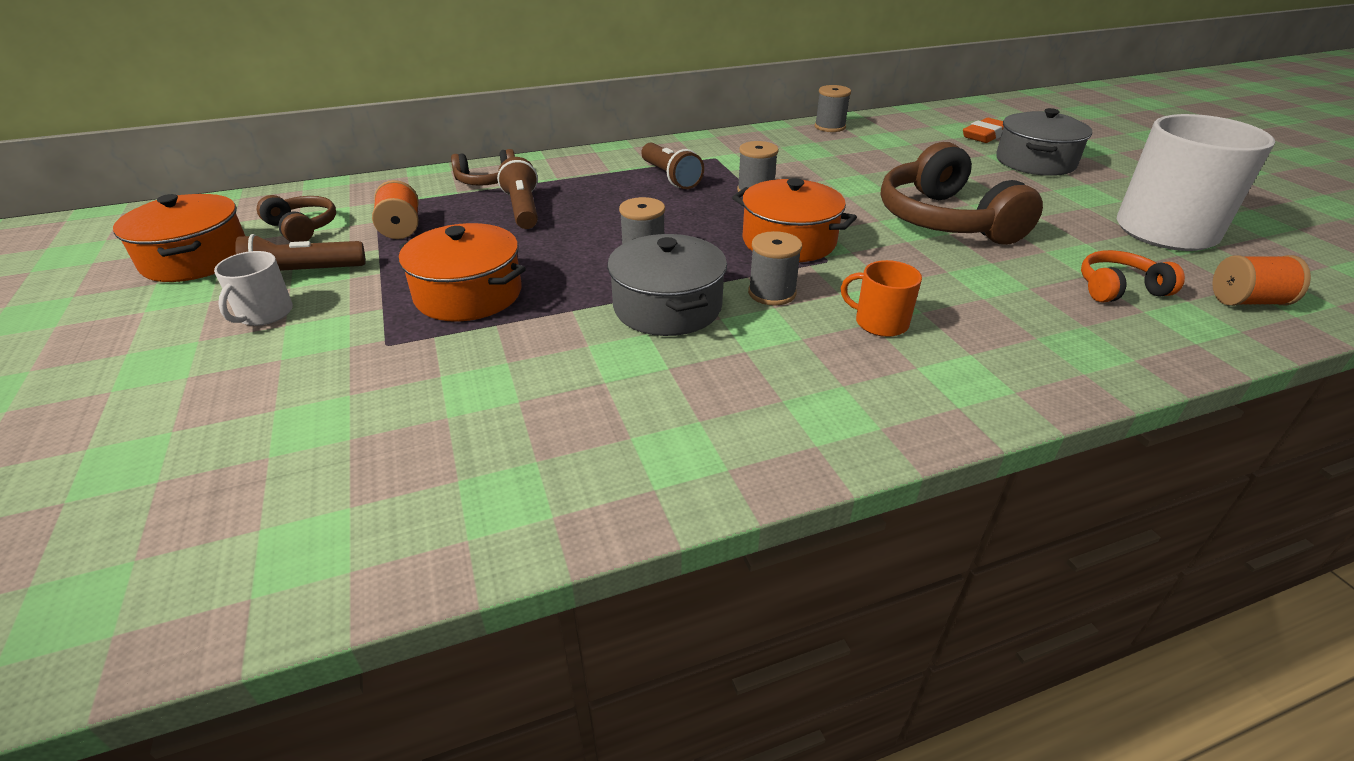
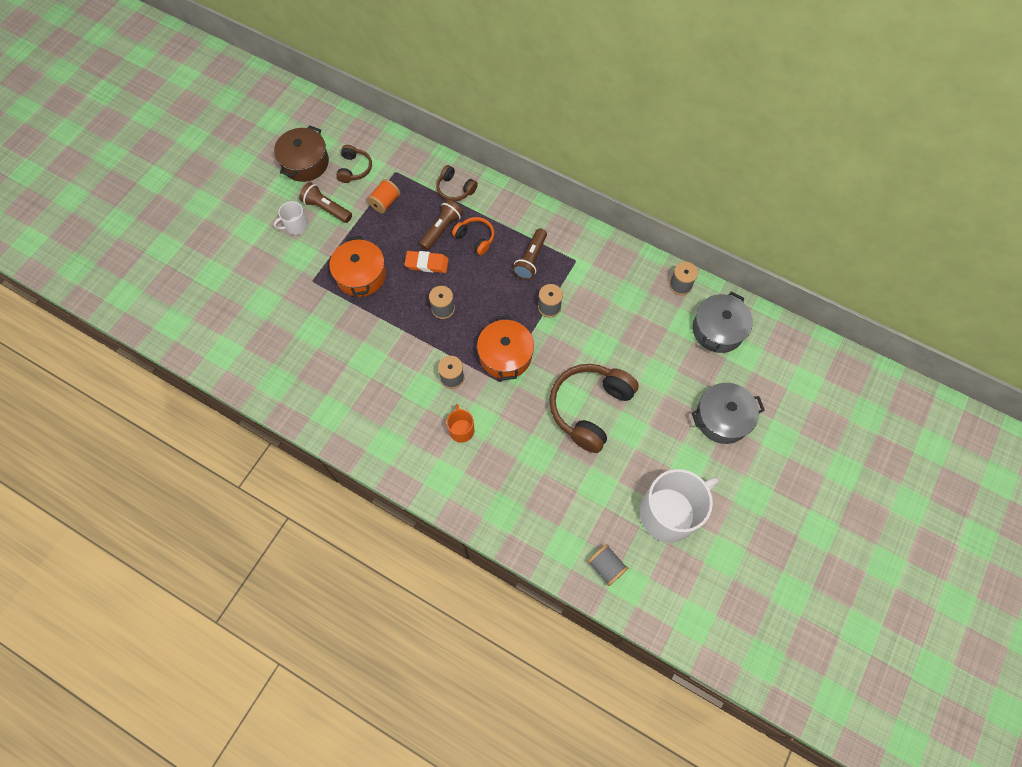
camera: 50 degrees right, 30 degrees up
(196, 259) = (305, 163): orange pot -> brown pot
(667, 307) = (409, 348): grey pot -> grey pot (718, 330)
(985, 135) = (748, 373): orange eraser -> orange eraser (427, 263)
(1119, 289) = (573, 510): orange headphones -> orange headphones (475, 238)
(1247, 301) = (606, 566): orange spool -> grey spool

